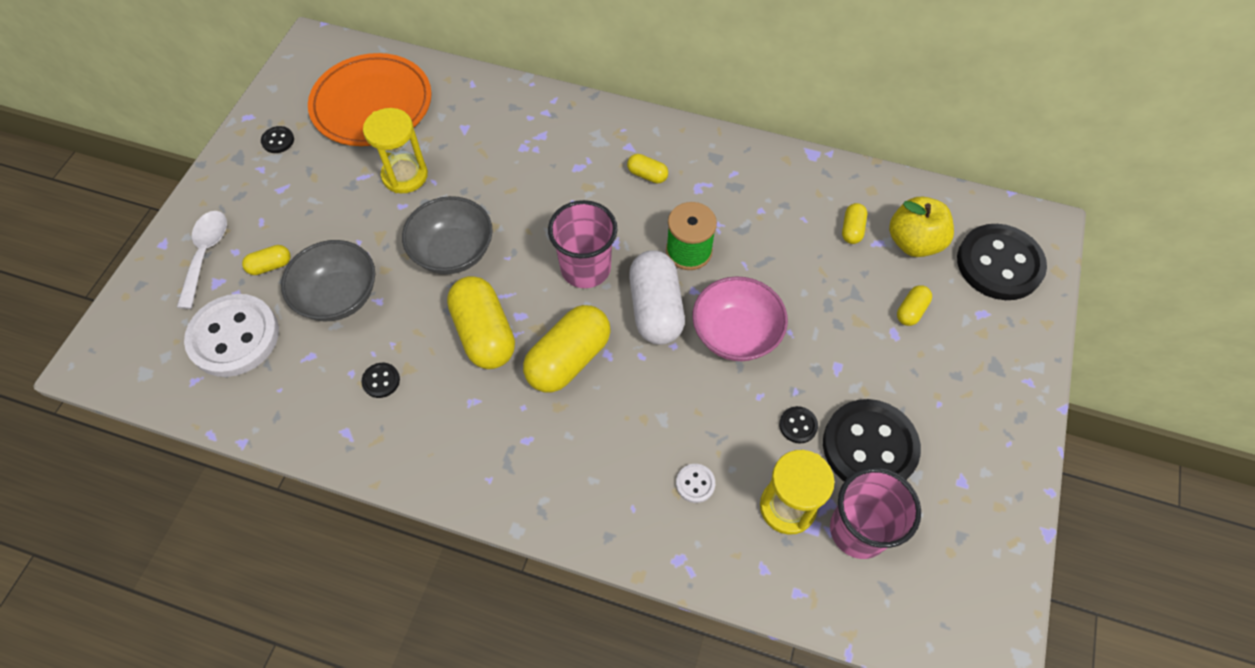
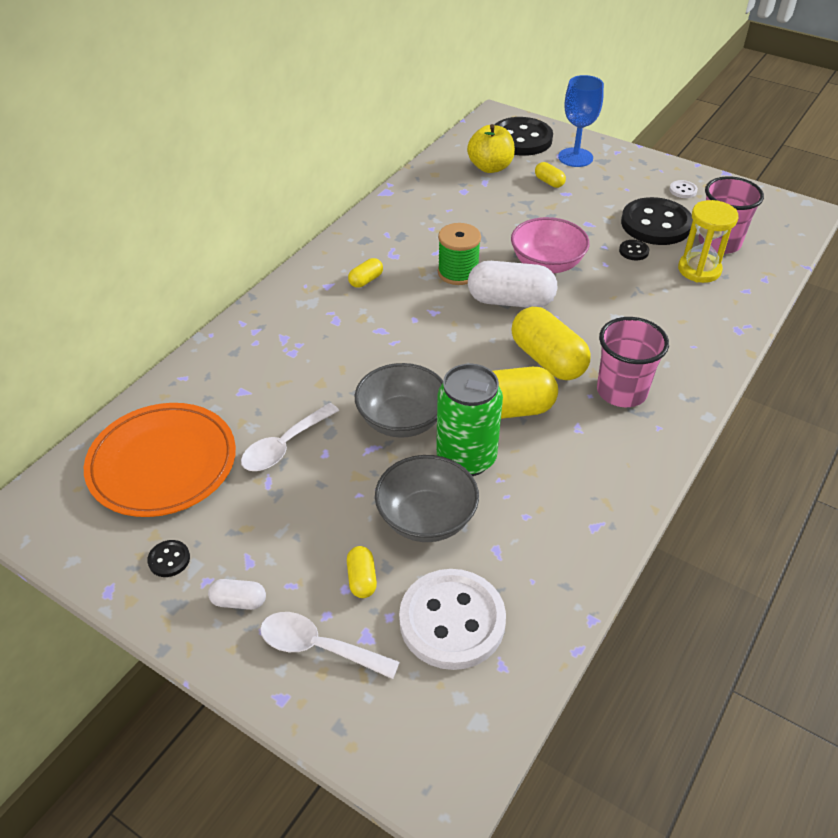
camera: 75 degrees left, 15 degrees down
(243, 194) = (239, 601): none -> white capsule
(381, 381) = (541, 492): black button -> none
(405, 175) = (284, 446): yellow hourglass -> white spoon
(414, 312) = (466, 458): none -> green can
(585, 268) = (454, 334): pink cup -> pink cup (621, 391)
(695, 484) = (676, 310): white button -> white button (683, 190)
(852, 229) = (468, 190): yellow capsule -> none
(986, 333) = (575, 157): none -> blue goblet

